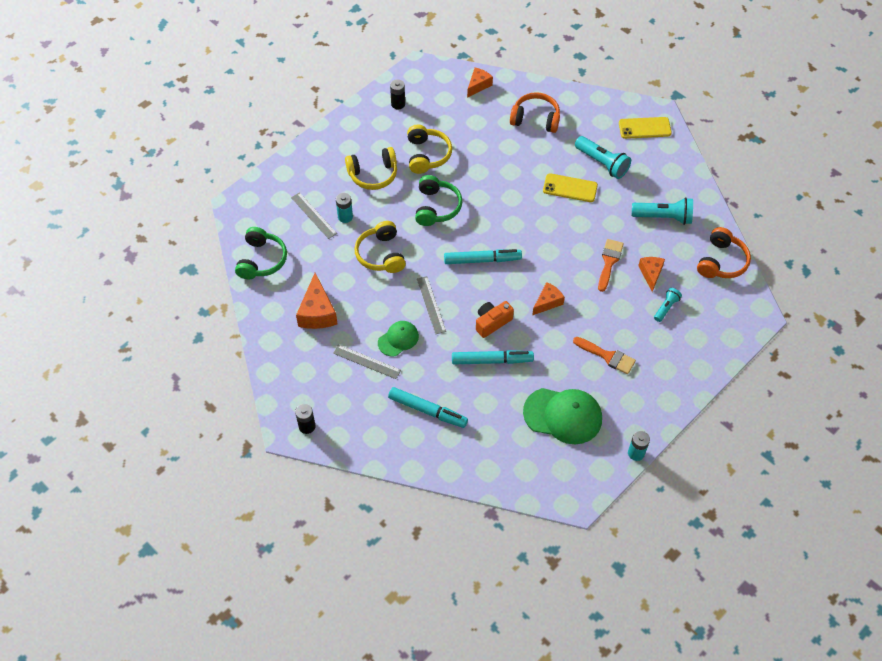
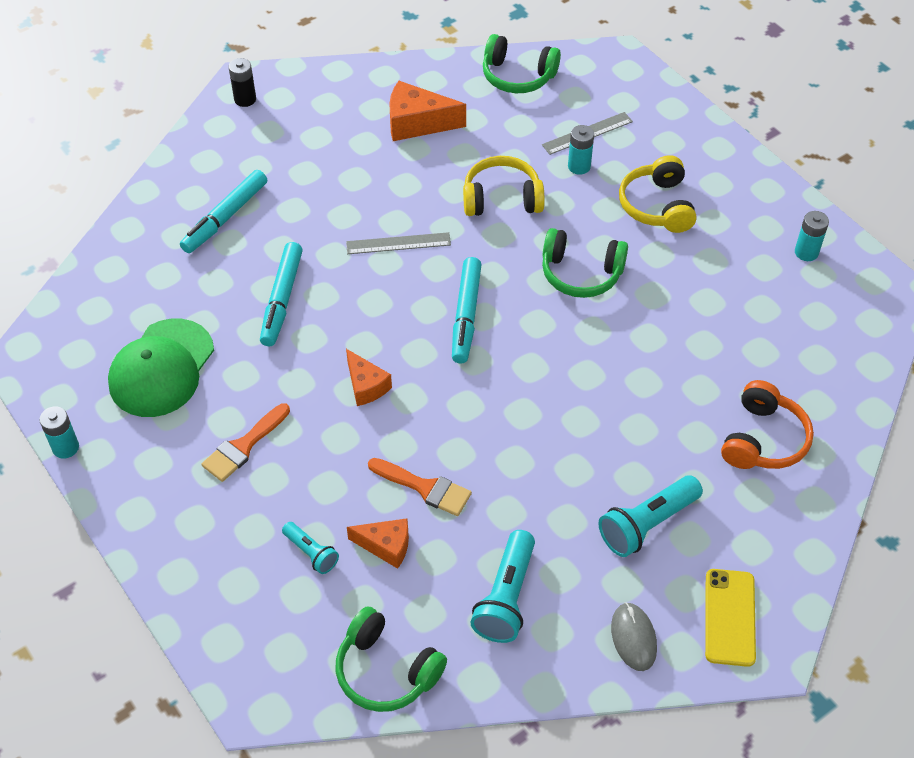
camera: 100 degrees right, 5 degrees down
(367, 361) = (323, 164): grey ruler -> none
(398, 104) = (806, 252): black battery -> turquoise battery
(398, 339) = (349, 201): green cap -> none
(427, 155) = (691, 276): yellow headphones -> none
(478, 85) = (848, 367): orange cheese -> none
(492, 322) = (348, 310): orange camera -> none
(570, 188) = (595, 462): yellow phone -> none
(668, 164) = (633, 638): none -> grey mouse
(721, 261) = (386, 671): orange headphones -> green headphones

